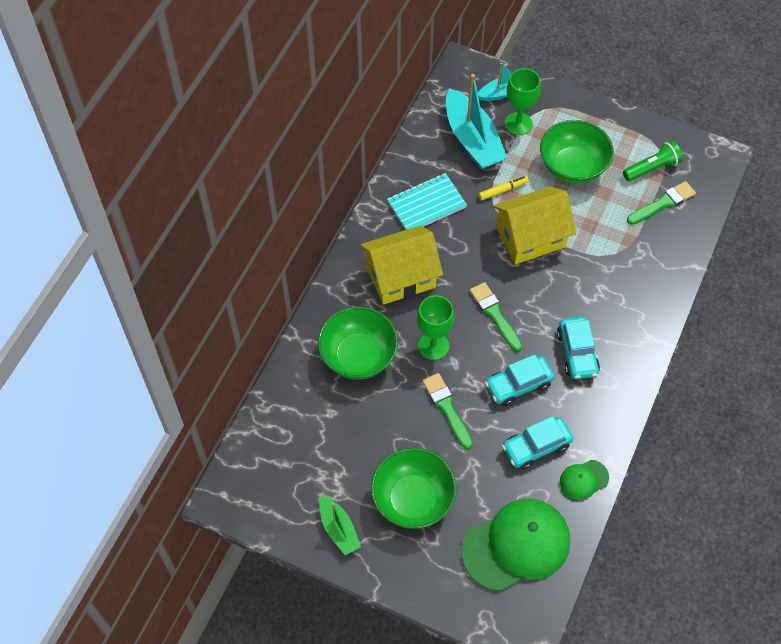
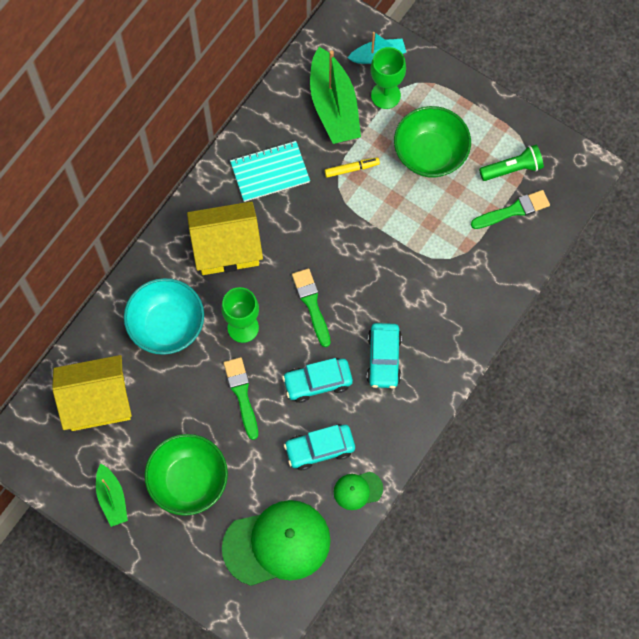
camera: 10 degrees right, 10 degrees up
(358, 356) = (167, 326): green bowl -> turquoise bowl
(472, 139) = (333, 106): turquoise boat -> green boat
(530, 237) = (367, 226): yellow house -> yellow house (97, 402)

